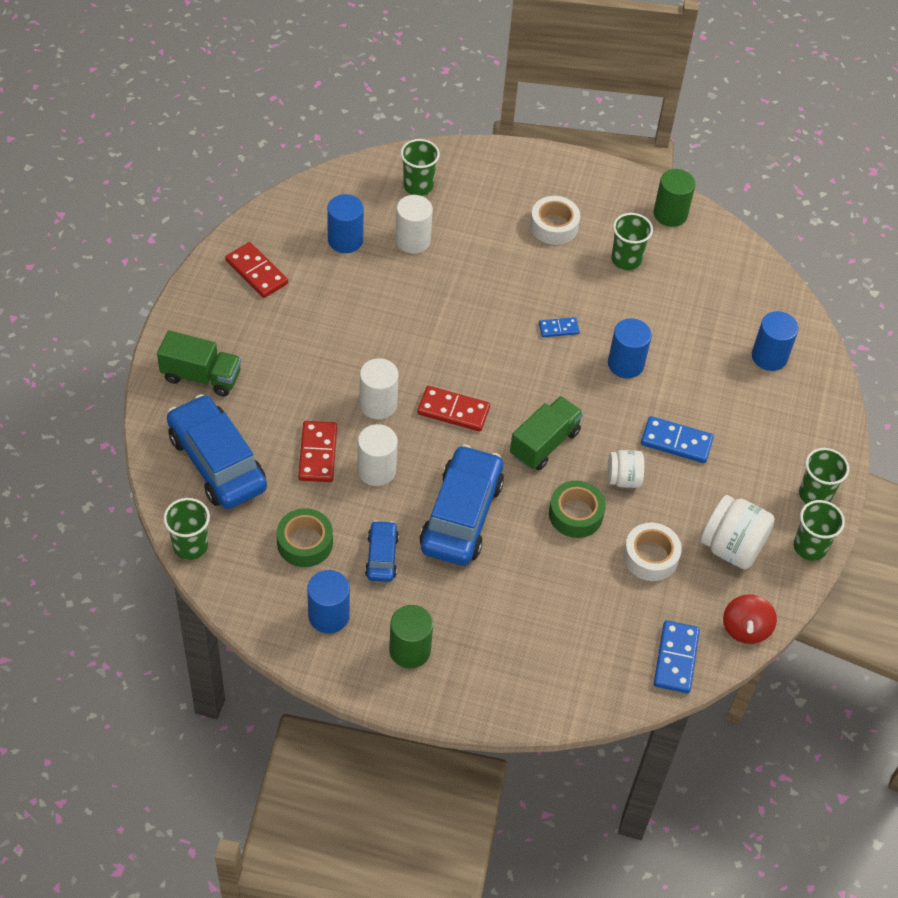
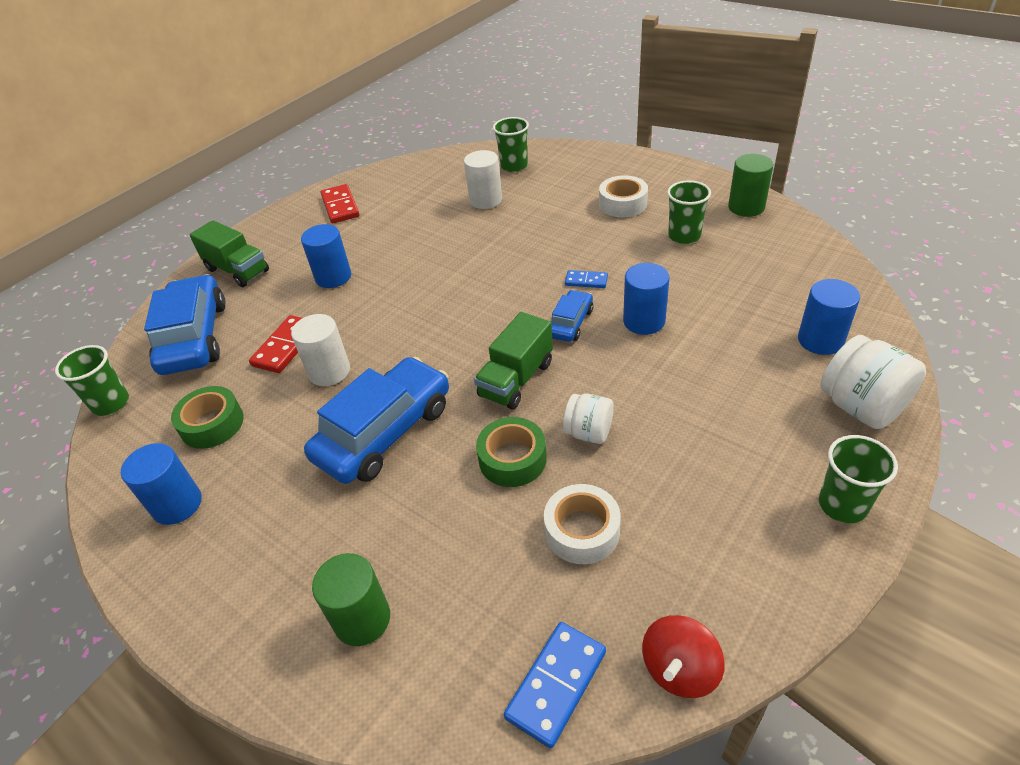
camera: 30 degrees right, 10 degrees down
(345, 240) = (428, 194): blue cylinder -> blue cylinder (333, 277)
(378, 404) = (371, 315): white cylinder -> none
(381, 556) = (275, 455): blue car -> blue car (570, 323)
(410, 650) = (230, 569): green cylinder -> green cylinder (362, 619)
(453, 411) = (439, 333): red domino -> none
(544, 443) = (516, 379): green truck -> green truck turned 150 degrees clockwise
(676, 442) = (671, 406): blue domino -> none
(732, 547) = (699, 545): white jar -> white jar (861, 407)
(810, 547) = (817, 573): green cup -> none

